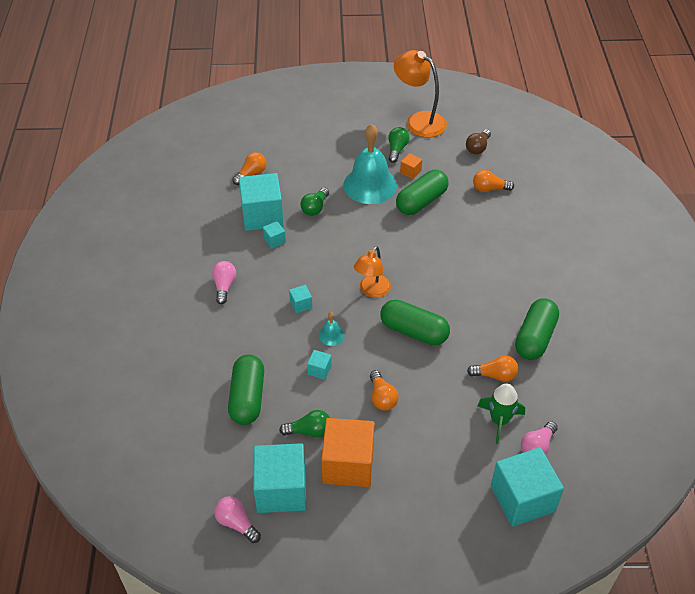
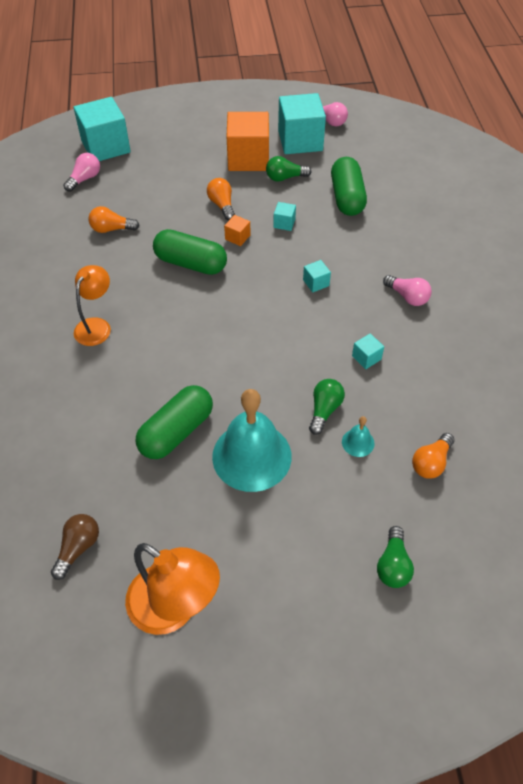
camera: 175 degrees right, 5 degrees up
(224, 286) = (407, 297): pink light bulb -> pink light bulb turned 45 degrees counterclockwise
(262, 215) = (393, 393): turquoise cube -> none
(331, 335) = (277, 254): turquoise bell -> turquoise bell (358, 442)
(372, 291) = (238, 302): orange lamp -> orange lamp (96, 326)
(397, 150) = (213, 532): green light bulb -> green light bulb (393, 565)
(410, 172) = (191, 486): orange cube -> orange cube (237, 237)
(489, 189) = (74, 462): orange light bulb -> none
(499, 421) = (114, 194): green rocket -> none
(535, 338) = (62, 265): green capsule -> none

